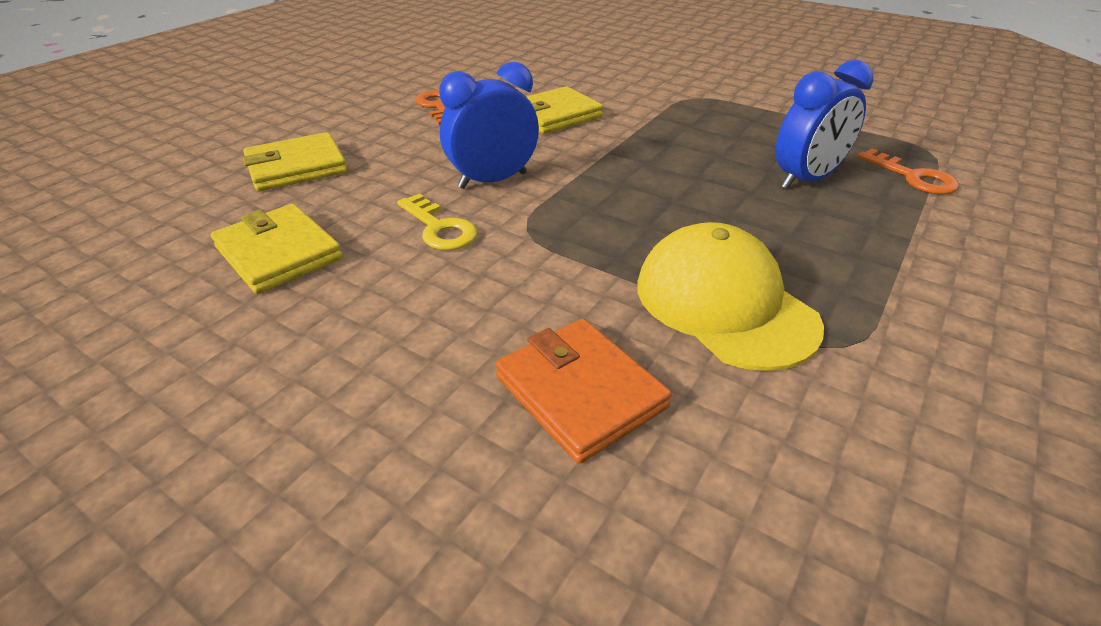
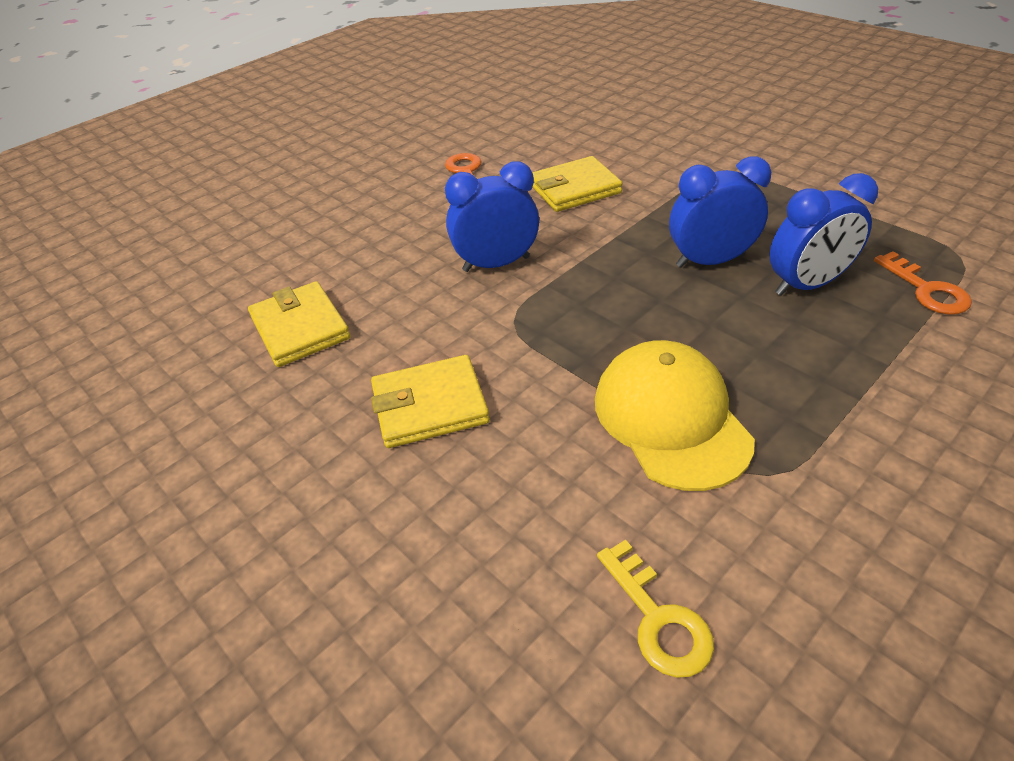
camera: 15 degrees right, 5 degrees up
(297, 167) = (327, 237): yellow wallet -> yellow wallet (430, 406)
(439, 228) = (437, 314): yellow key -> yellow key (658, 619)
(580, 392) = (516, 490): orange wallet -> none
(708, 166) = (710, 261): none -> blue clock

